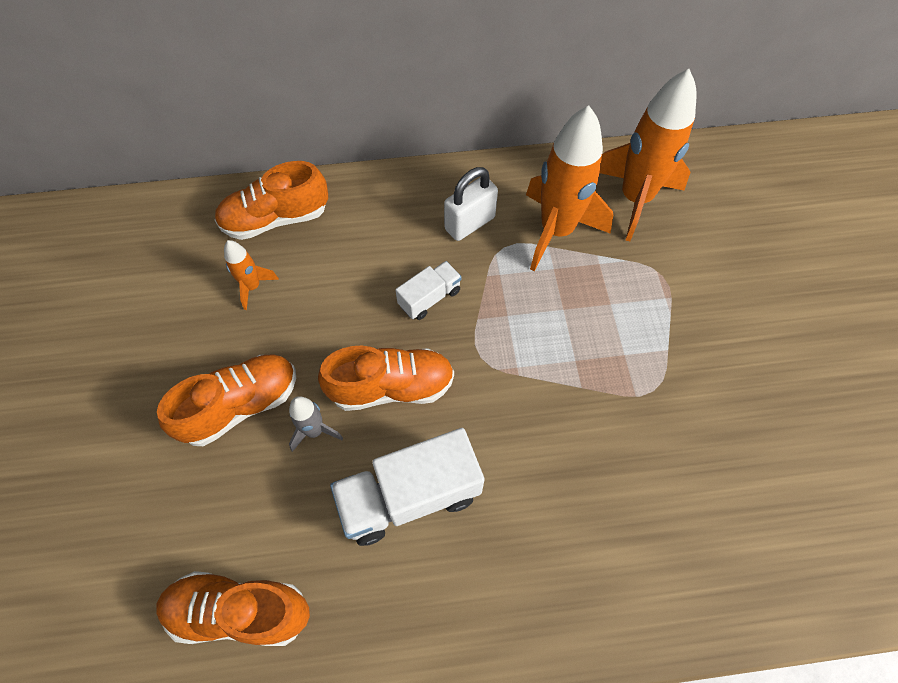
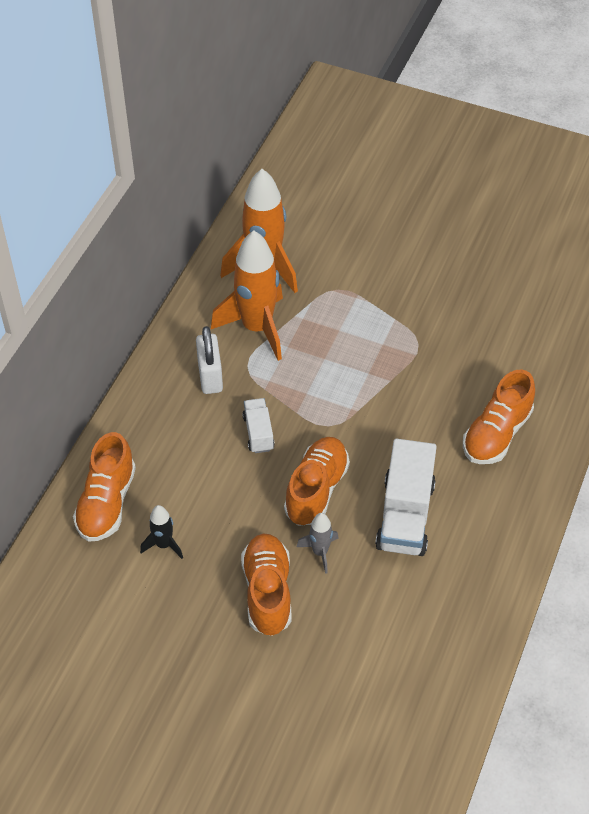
camera: 60 degrees left, 10 degrees down
(239, 611) = (425, 649): orange shoe -> orange shoe (496, 434)
(252, 287) = (164, 545): orange rocket -> black rocket

